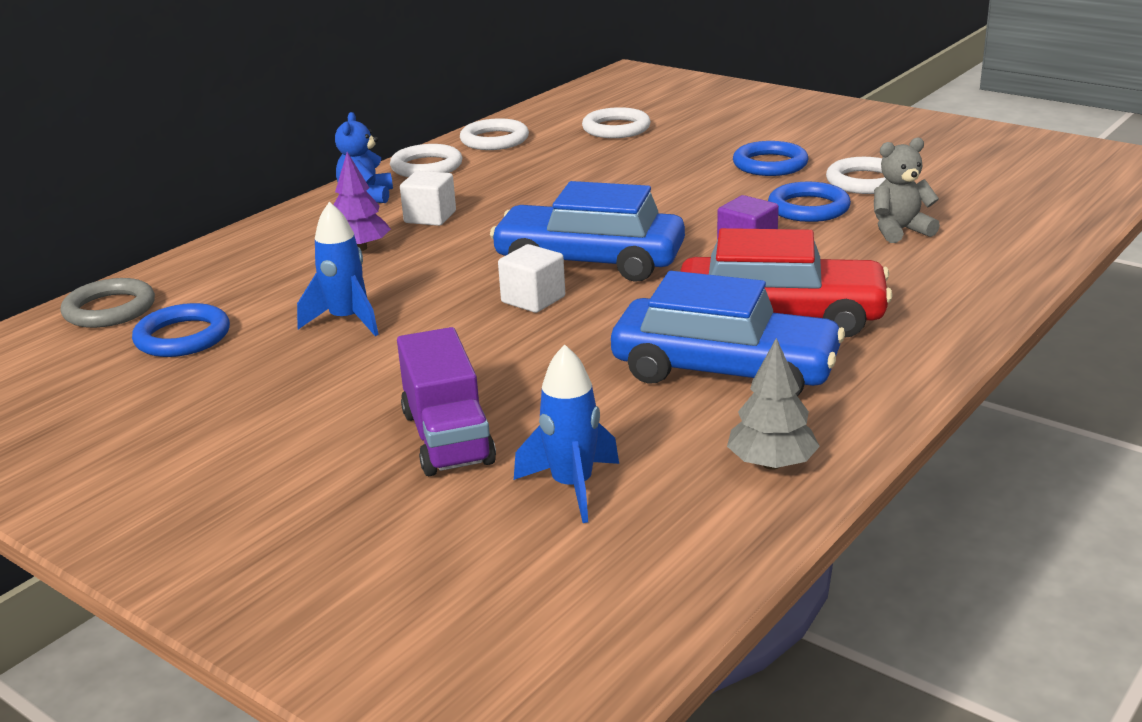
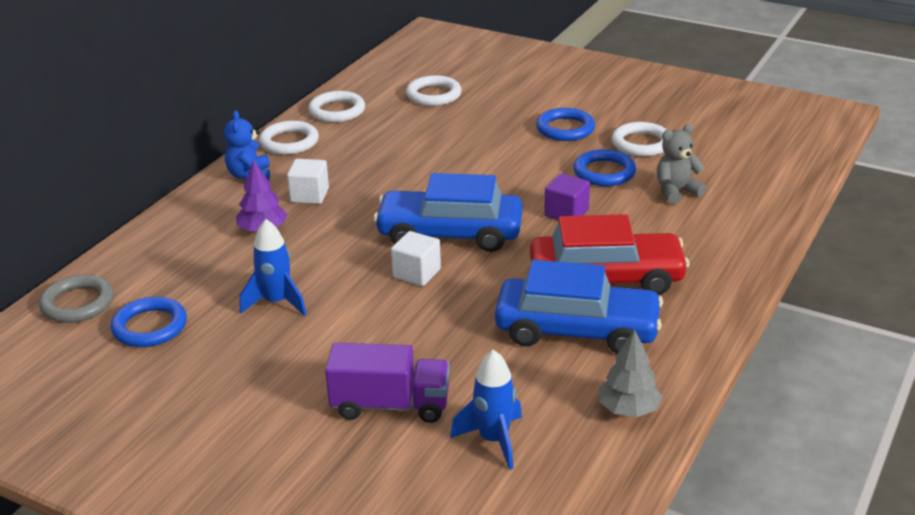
camera: 10 degrees left, 5 degrees up
(447, 438) = (390, 405): purple truck -> purple truck turned 60 degrees counterclockwise

